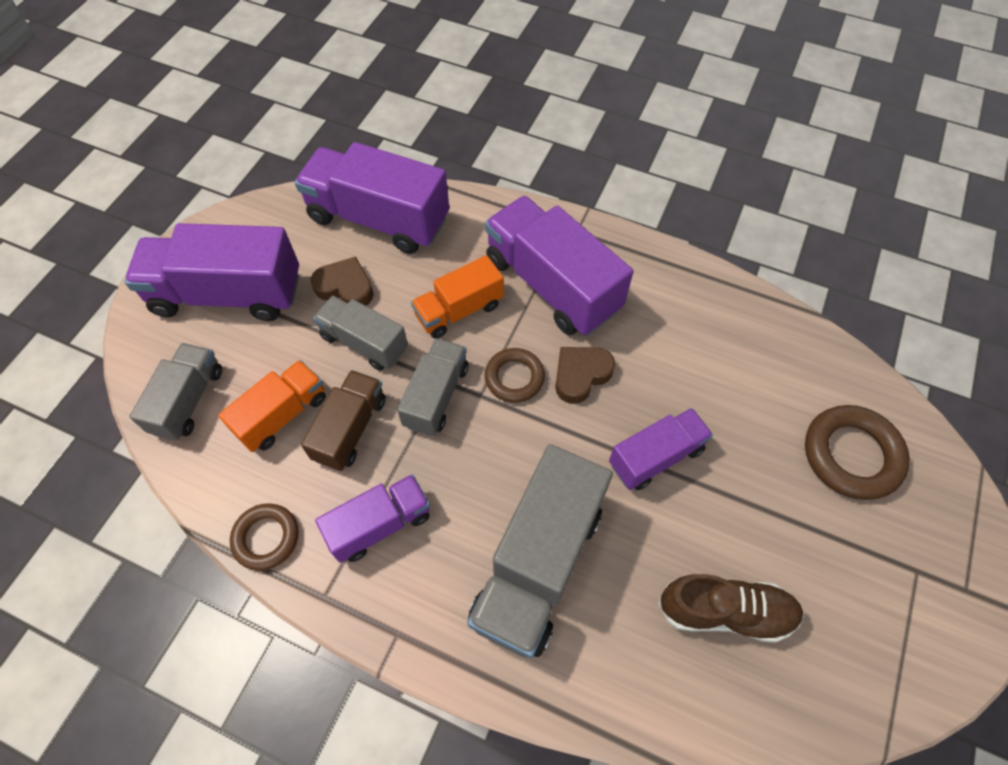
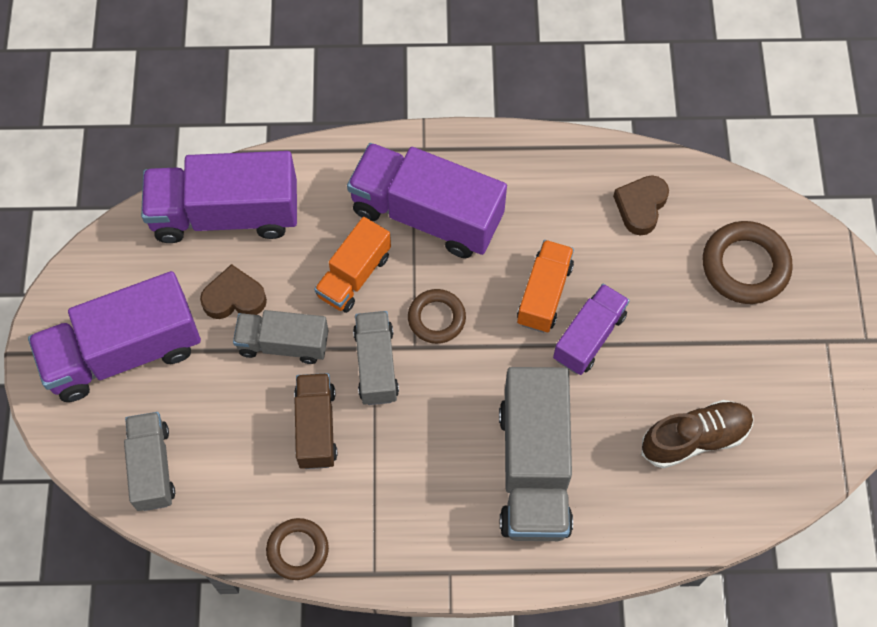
camera: 25 degrees left, 5 degrees up
(282, 415) = (247, 442): orange truck -> orange truck (544, 294)
(380, 525) = (388, 496): purple truck -> none
(581, 375) = (493, 291): brown heart -> brown heart (641, 206)

